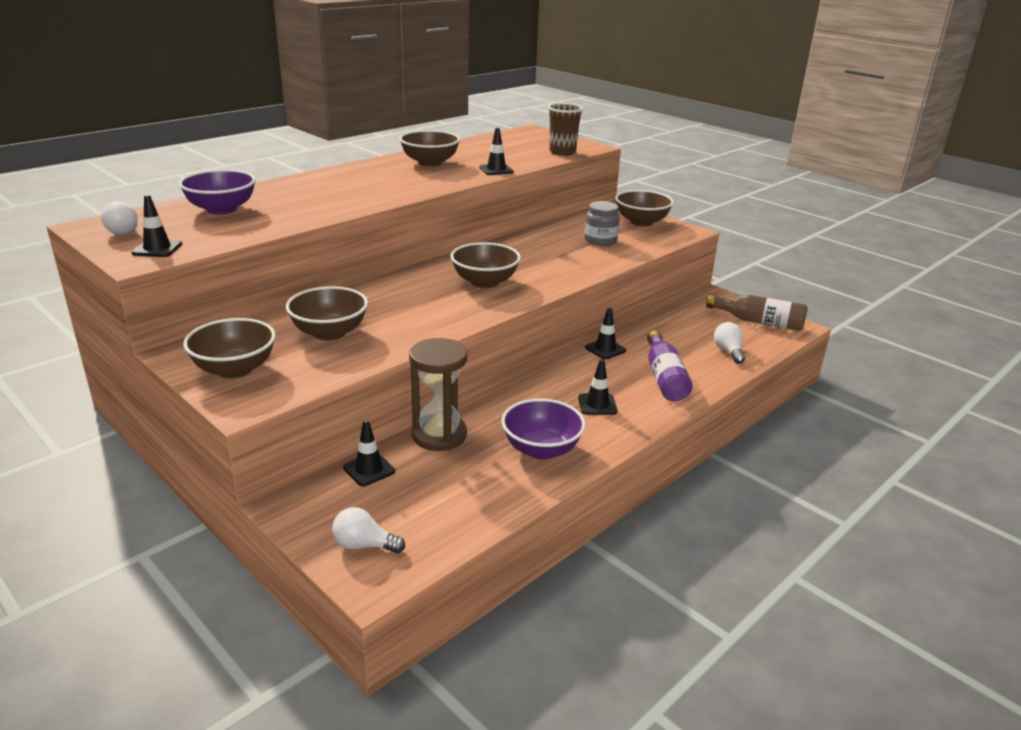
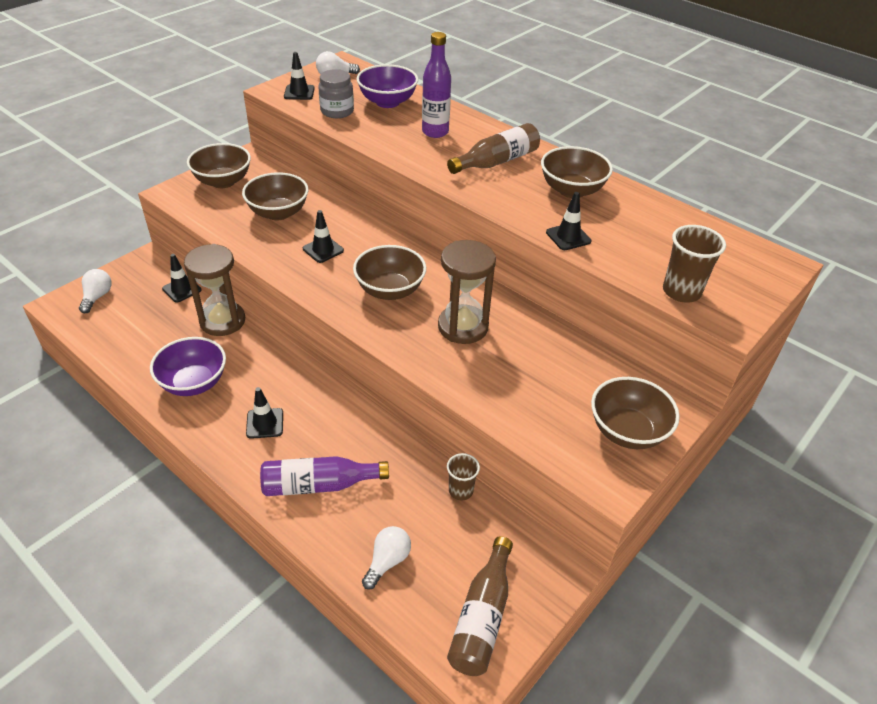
camera: 85 degrees right, 15 degrees up
(305, 195) = (435, 132): none -> purple bottle
(374, 179) = (496, 161): none -> brown bottle
(537, 258) = (463, 327): none -> brown hourglass
(600, 241) = (537, 383): grey jar -> grey jar (337, 111)
(605, 349) = (381, 434): black traffic cone -> black traffic cone (323, 250)
(657, 321) = (460, 491): none -> brown cup
(728, 351) = (387, 561): white light bulb -> white light bulb turned 45 degrees counterclockwise

